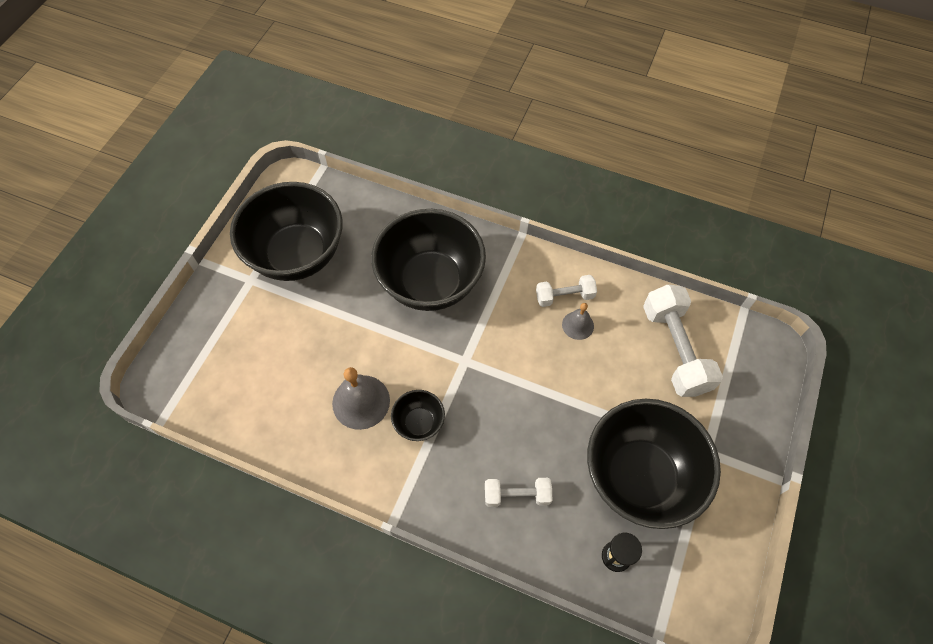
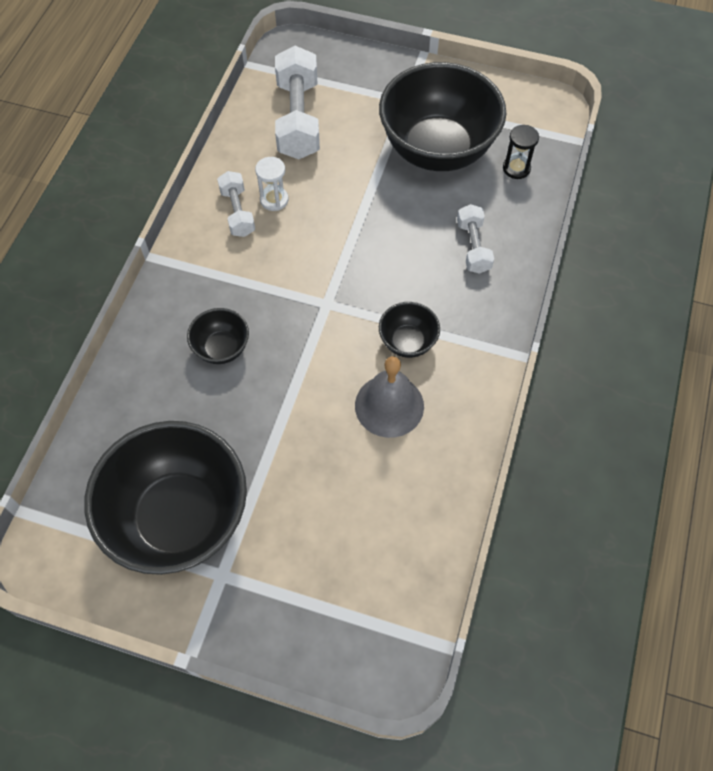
camera: 95 degrees left, 0 degrees up
(430, 282) = (222, 348): black bowl -> black bowl, size x0.44
(578, 325) = (274, 200): grey bell -> white hourglass
(675, 349) = (298, 119): white dumbbell -> white dumbbell turned 75 degrees counterclockwise

